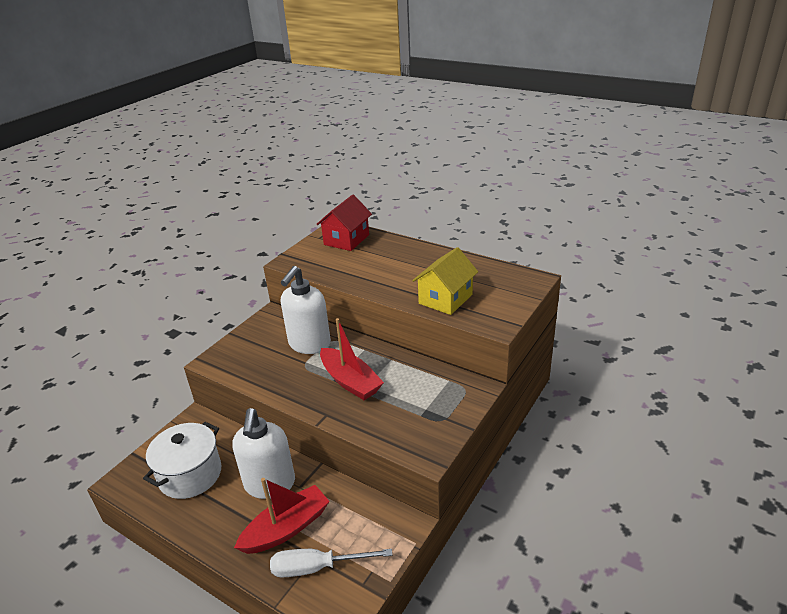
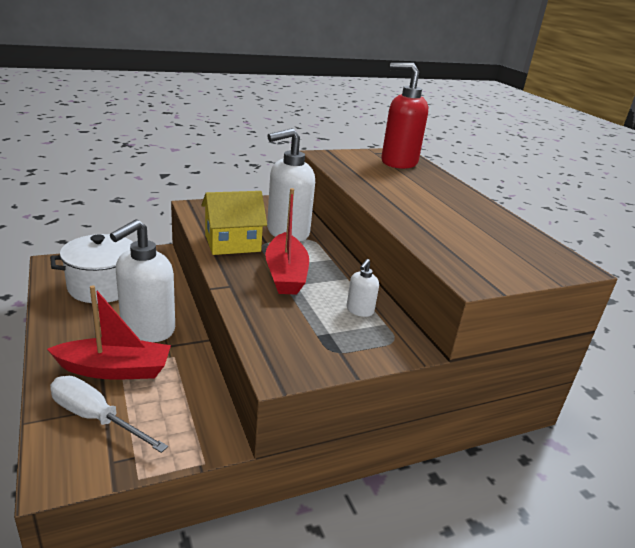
camera: 30 degrees right, 5 degrees down
(346, 240) = (398, 162): red house -> red soap dispenser
(425, 380) = (359, 310): none -> white soap dispenser
(445, 299) = (440, 236): yellow house -> yellow house (232, 243)

